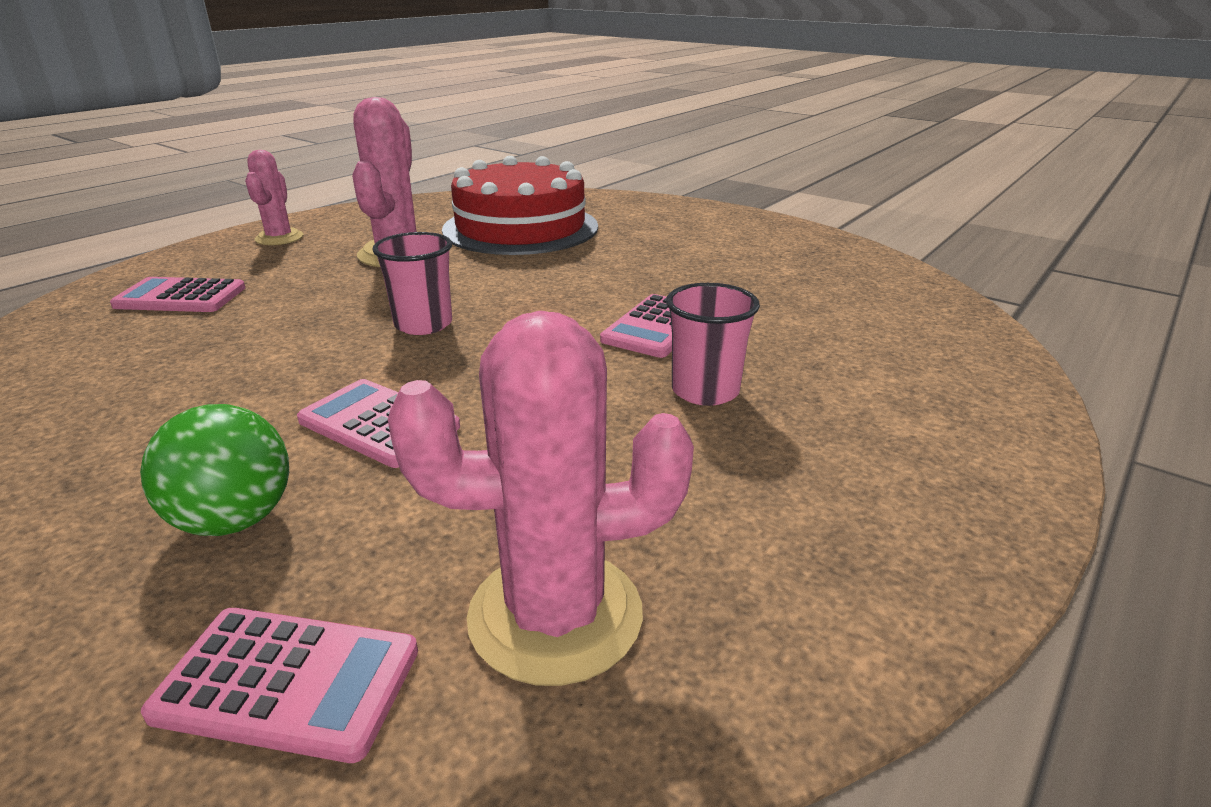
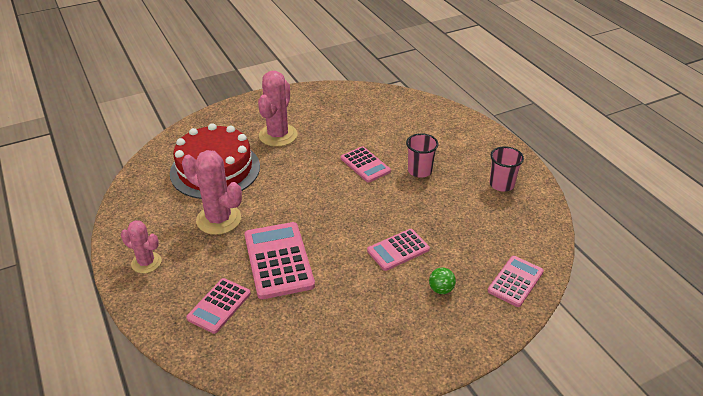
camera: 65 degrees left, 10 degrees up
(234, 520) = (441, 289): green ball -> green ball, size x0.62
(306, 314) = (278, 260): none -> pink calculator
(423, 324) = (318, 225): pink cup -> pink cup (501, 184)
(555, 615) = (511, 232): pink cactus -> pink cactus (278, 135)

